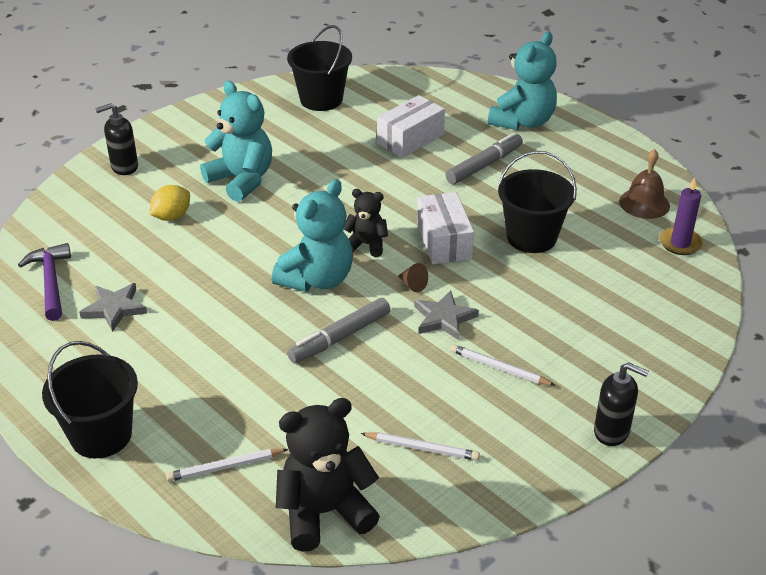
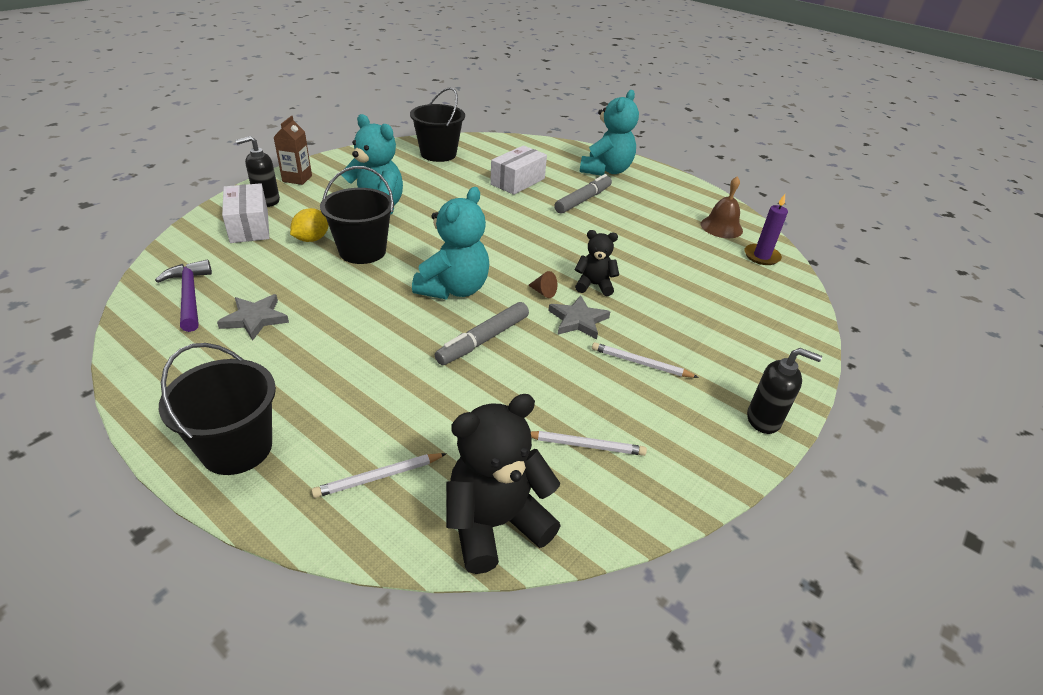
camera: 10 degrees left, 0 degrees up
(157, 137) = (297, 178): none -> brown carton
(366, 245) = (495, 260): black teddy bear -> black teddy bear (594, 285)
(444, 241) = (563, 256): white box -> white box (249, 226)
(531, 237) = (637, 253): black bucket -> black bucket (362, 251)

